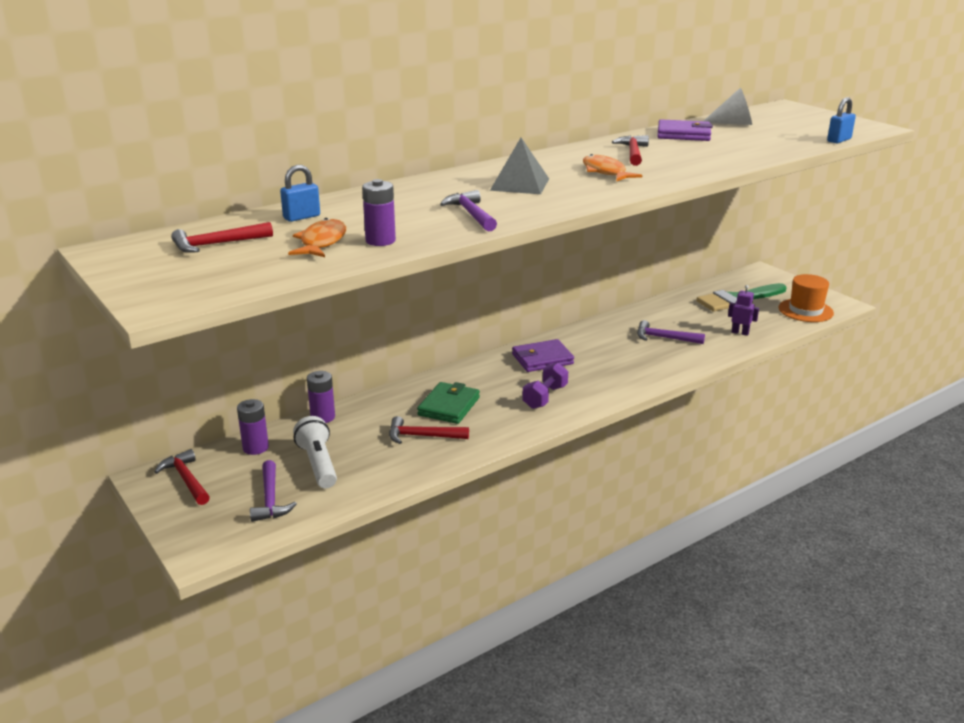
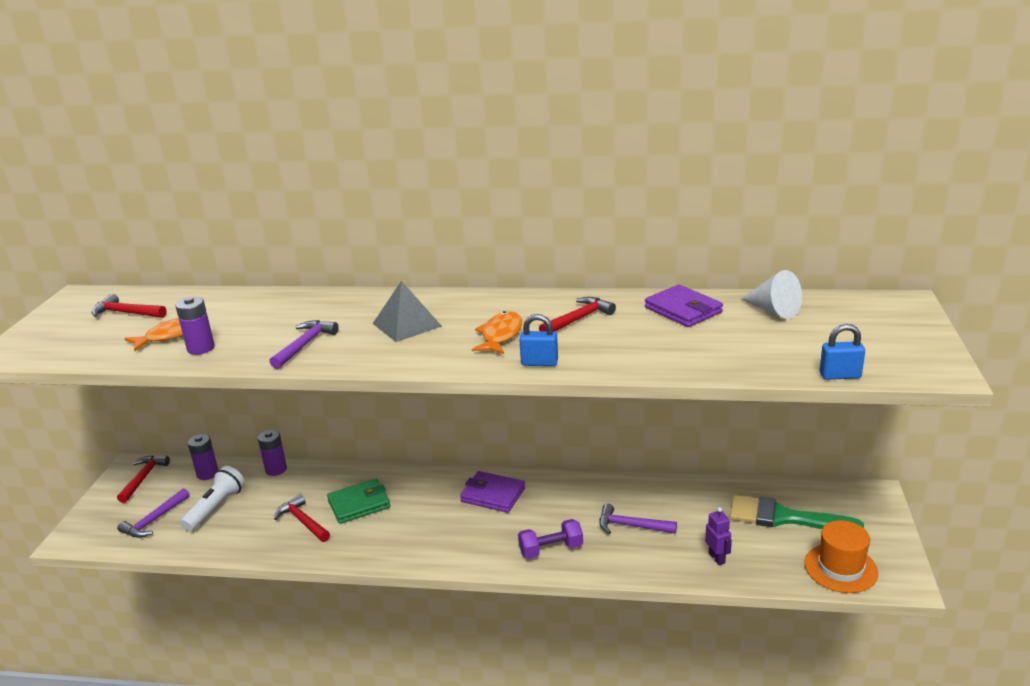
camera: 45 degrees right, 0 degrees up
(301, 217) = (213, 305): blue padlock -> blue padlock (539, 363)
(545, 397) = (434, 534): purple dumbbell -> purple dumbbell (551, 550)
(664, 338) = (631, 526): purple hammer -> purple hammer turned 45 degrees counterclockwise

